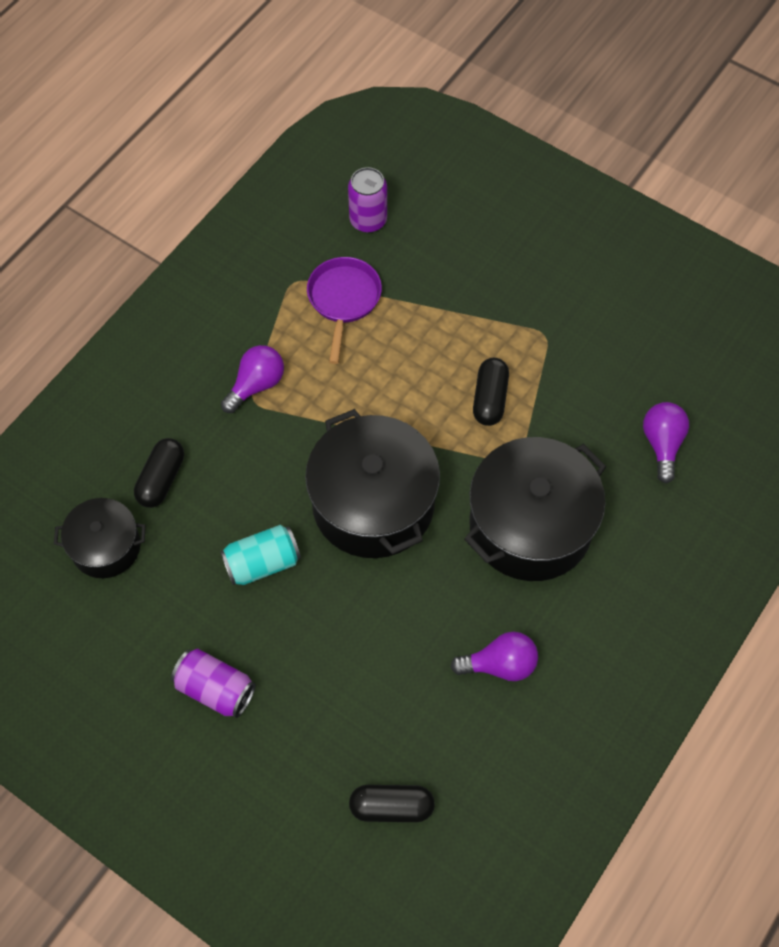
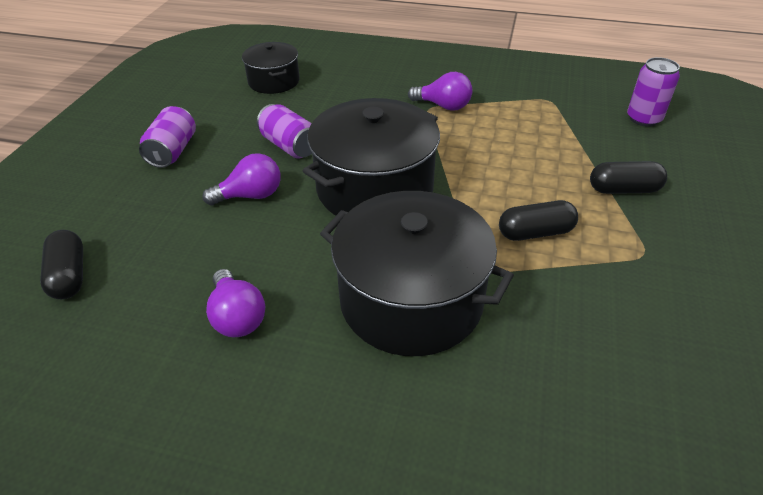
camera: 70 degrees right, 20 degrees down
(161, 479) = (338, 88): black capsule -> black capsule (623, 189)
(262, 563) = (290, 146): turquoise can -> purple can
(343, 300) = (556, 125): purple pan -> none
(662, 444) = (598, 400): purple light bulb -> purple light bulb (250, 196)

